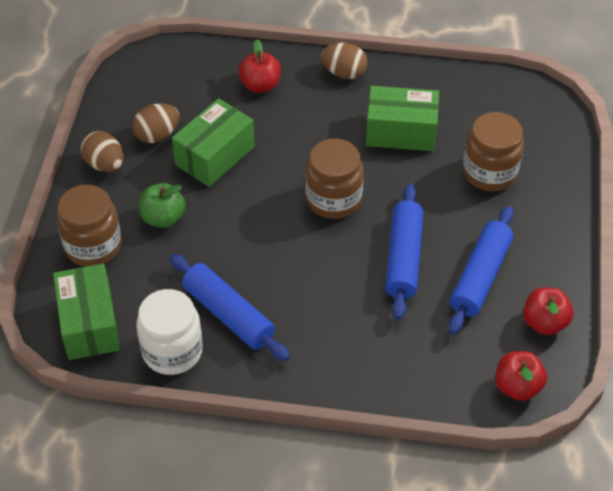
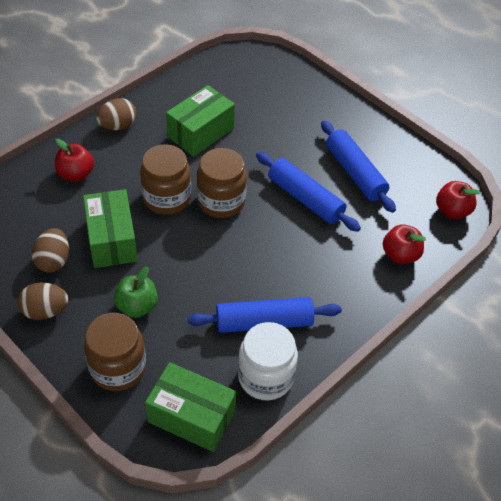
camera: 55 degrees left, 0 degrees up
(489, 172) = (278, 115): brown jar -> brown jar (167, 198)
(544, 322) = (415, 167): red apple -> red apple (400, 255)

